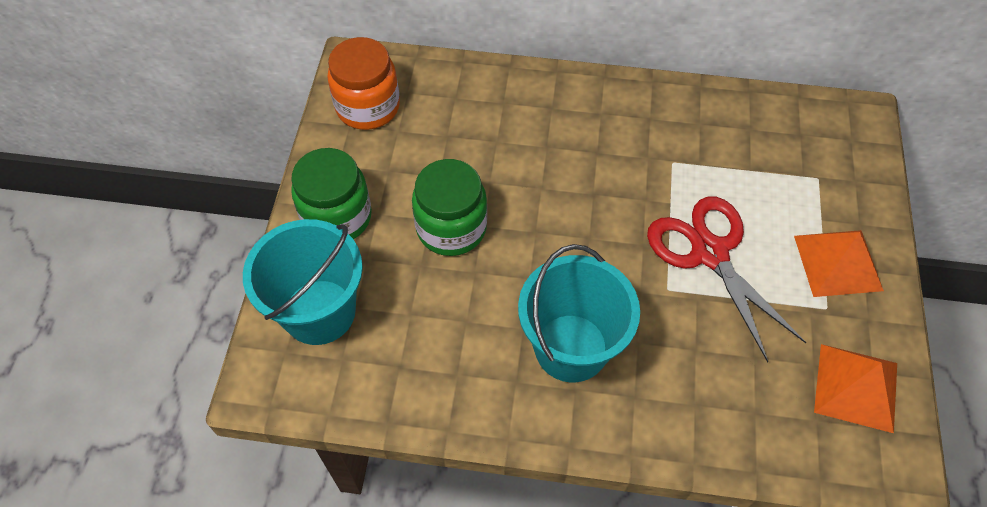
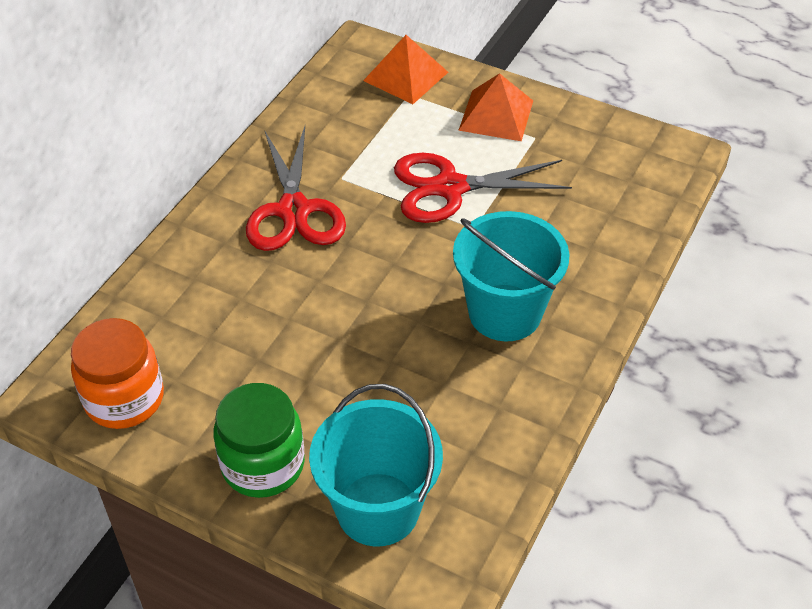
camera: 70 degrees left, 10 degrees down
(451, 228) = (329, 366): green jar -> none
(613, 141) = (293, 210): none -> red scissors
(856, 387) = (610, 148): orange pyramid -> orange pyramid (406, 76)

